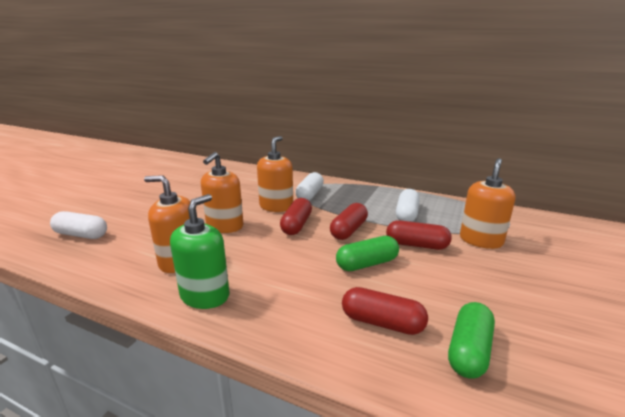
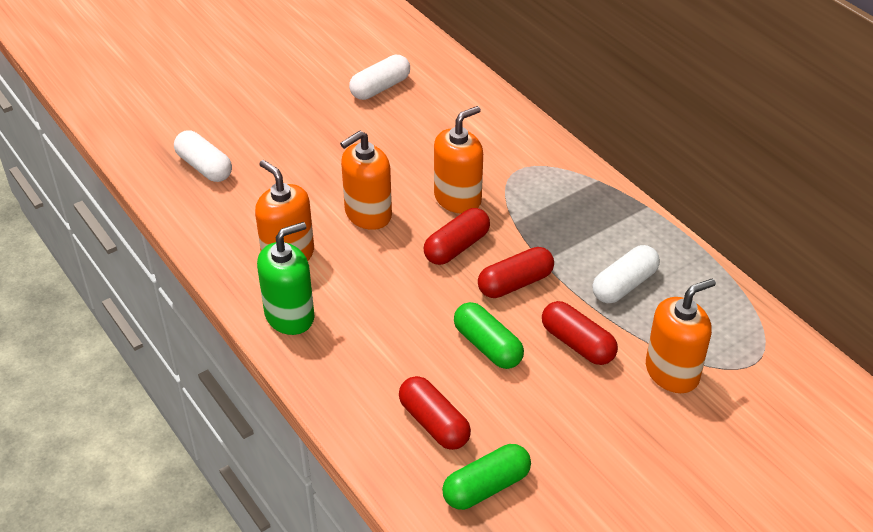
camera: 30 degrees right, 20 degrees up
(309, 195) = (523, 189): white capsule -> white capsule (380, 88)
(367, 264) = (487, 346): green capsule -> green capsule turned 45 degrees clockwise

